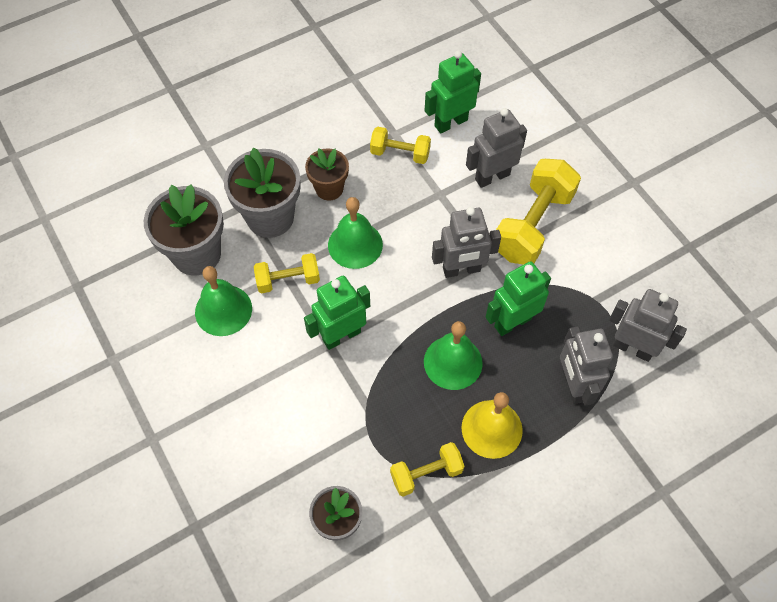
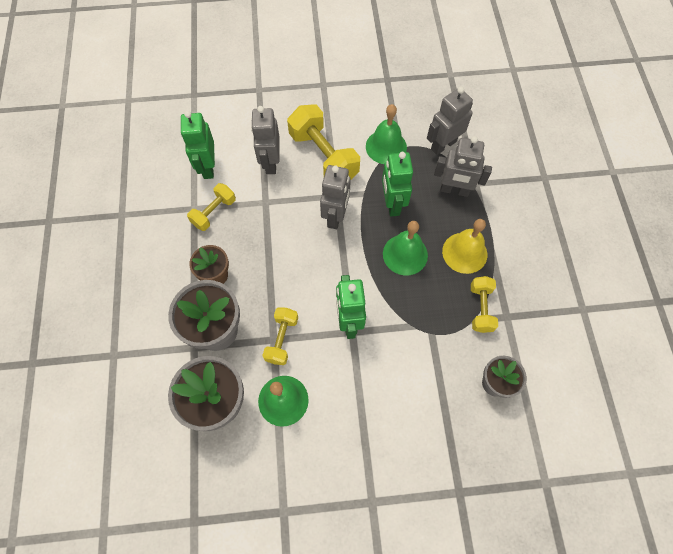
camera: 65 degrees left, 5 degrees up
(355, 244) = (276, 278): green bell -> green bell (386, 147)

